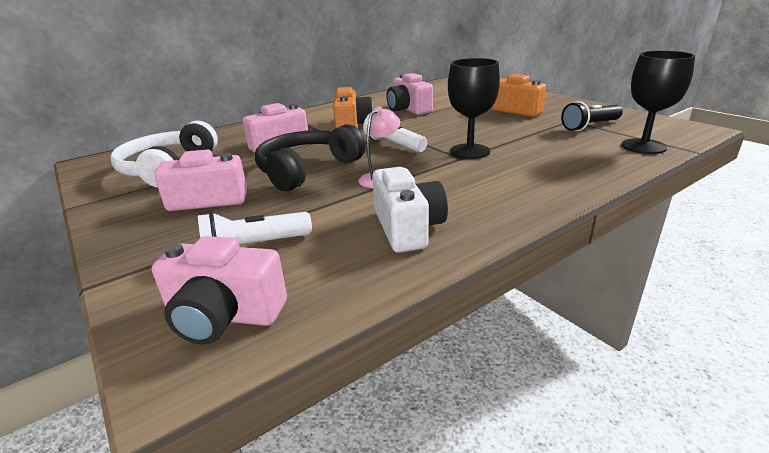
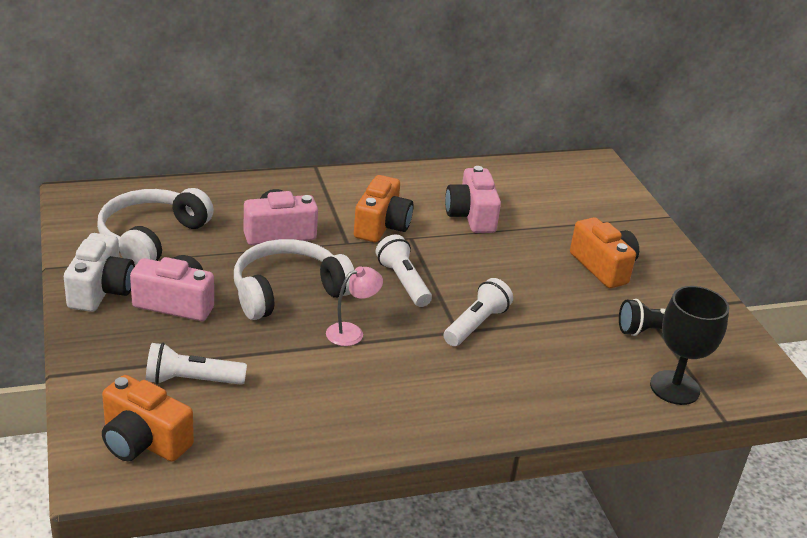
camera: 15 degrees right, 5 degrees up
(224, 316) = (143, 441): pink camera -> orange camera
(307, 169) = (287, 291): black headphones -> white headphones
(407, 228) = (331, 408): white camera -> white camera (101, 290)
(469, 151) = (476, 324): black goblet -> white flashlight

